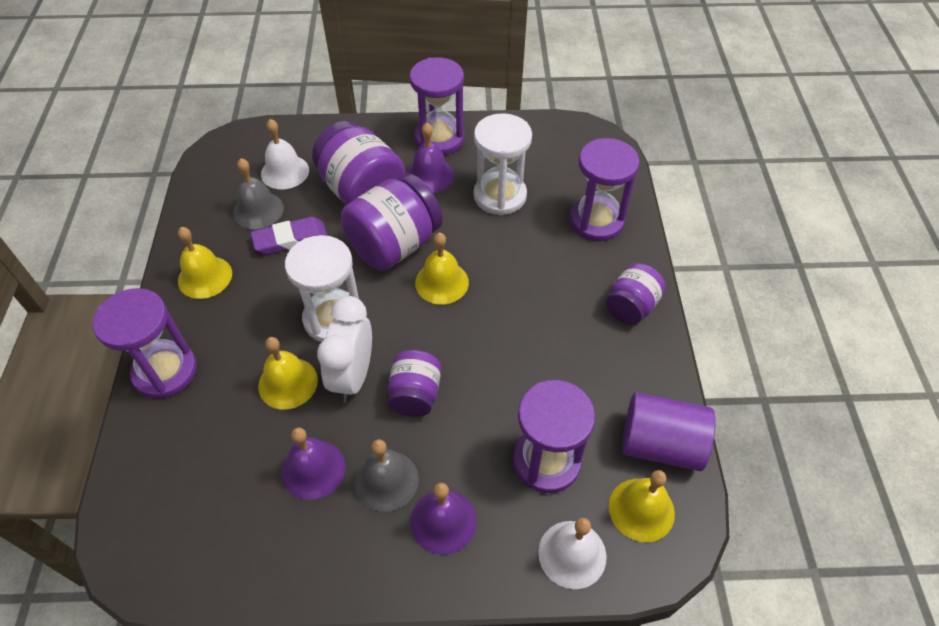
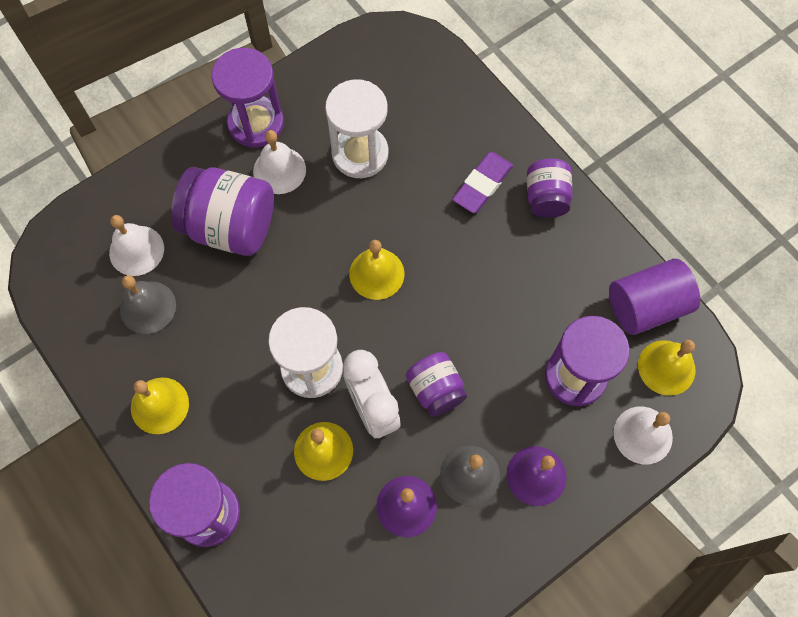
camera: 35 degrees left, 15 degrees up
(290, 239) = (206, 317): purple eraser -> purple eraser (482, 185)
(394, 245) = (306, 263): purple jar -> none
(429, 175) = (279, 170): purple bell -> white bell
(596, 221) = (461, 129): purple hourglass -> none

